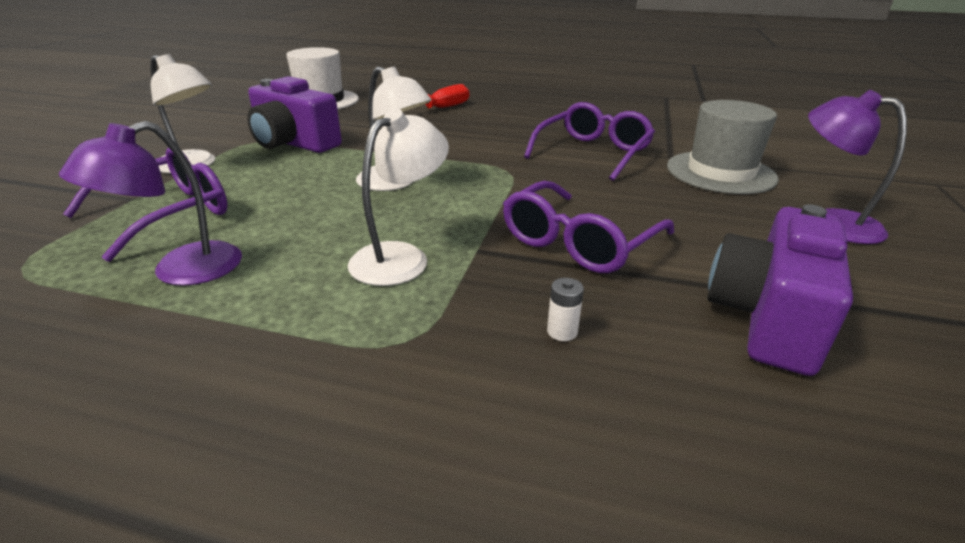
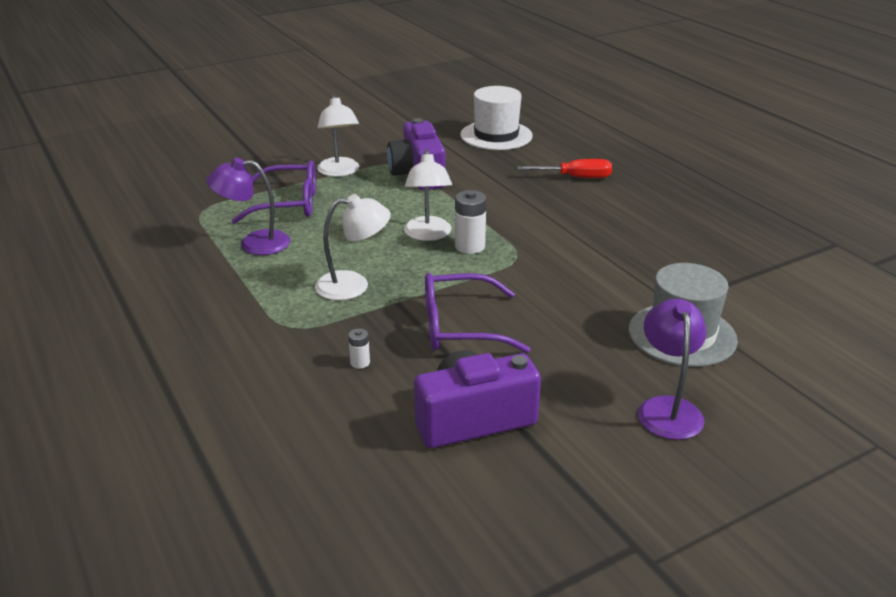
camera: 45 degrees right, 0 degrees up
(452, 177) = (469, 246): none -> white battery
(593, 152) = (613, 271): purple glasses -> none

